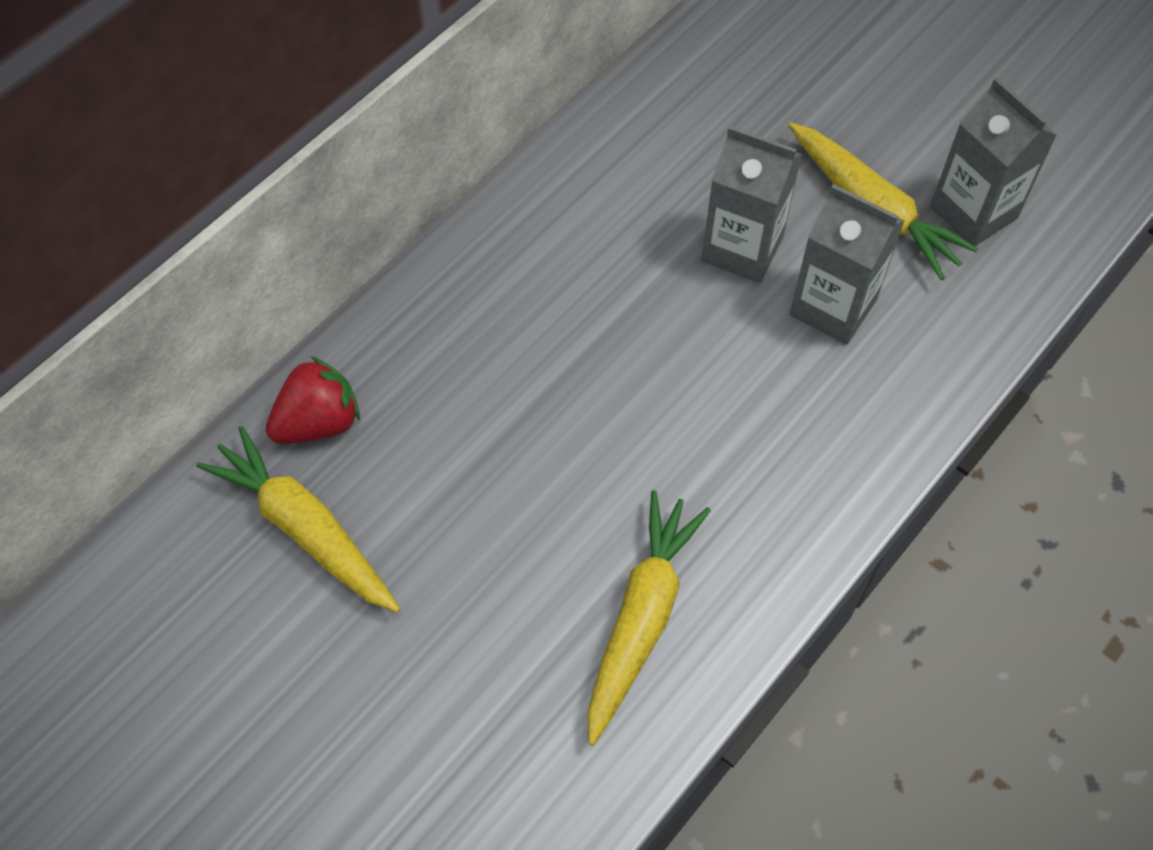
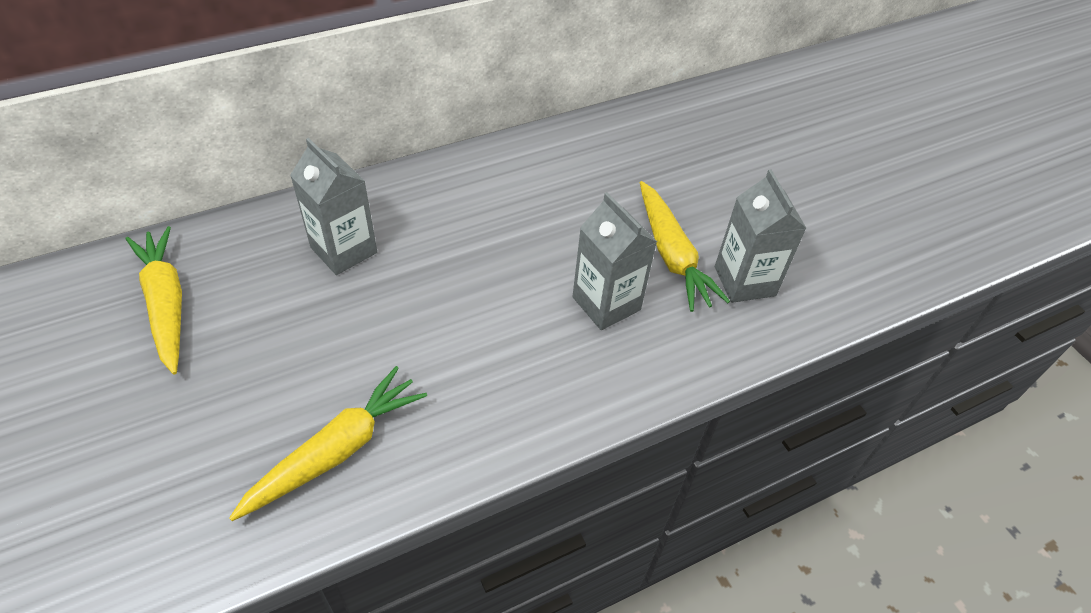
camera: 20 degrees right, 10 degrees down
(319, 423) = (223, 246): red strawberry -> none
(742, 248) = (566, 246): grey carton -> grey carton (344, 250)

